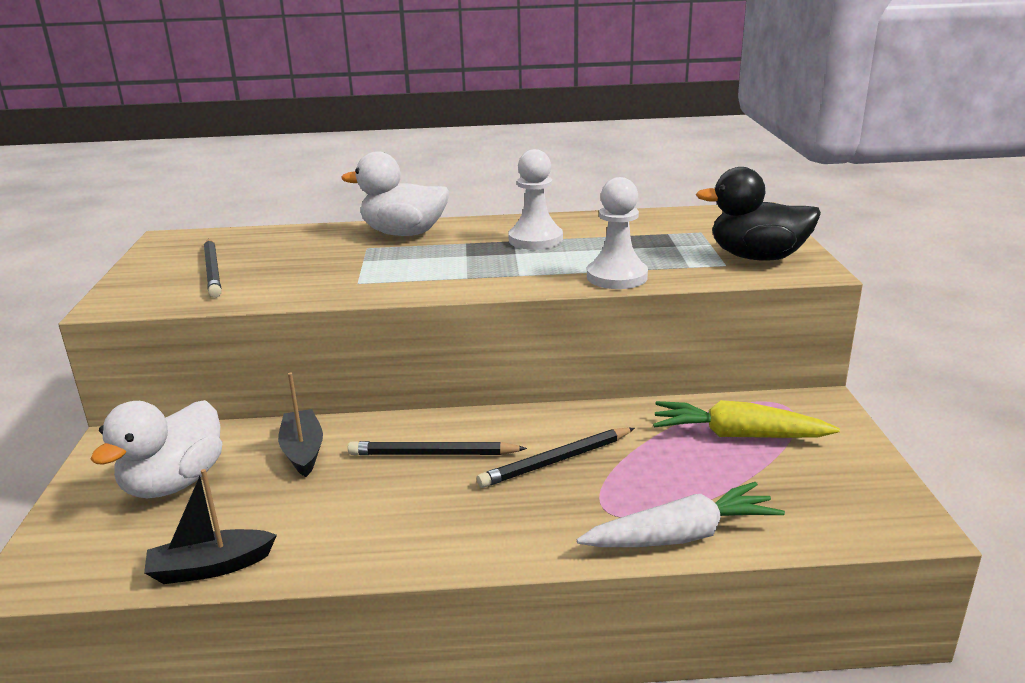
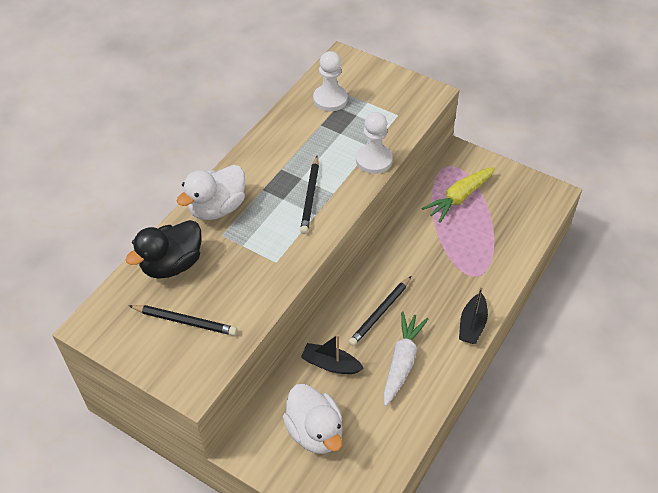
camera: 55 degrees left, 25 degrees up
(211, 567) = (404, 437): black boat -> black boat (472, 324)
(535, 239) = (290, 160): white pawn -> white pawn (330, 99)
(556, 461) = (425, 271): black pencil -> black pencil (310, 197)
(682, 536) = (510, 263): white carrot -> white carrot (402, 362)
(757, 257) = (401, 99): black duck -> black duck (172, 264)

